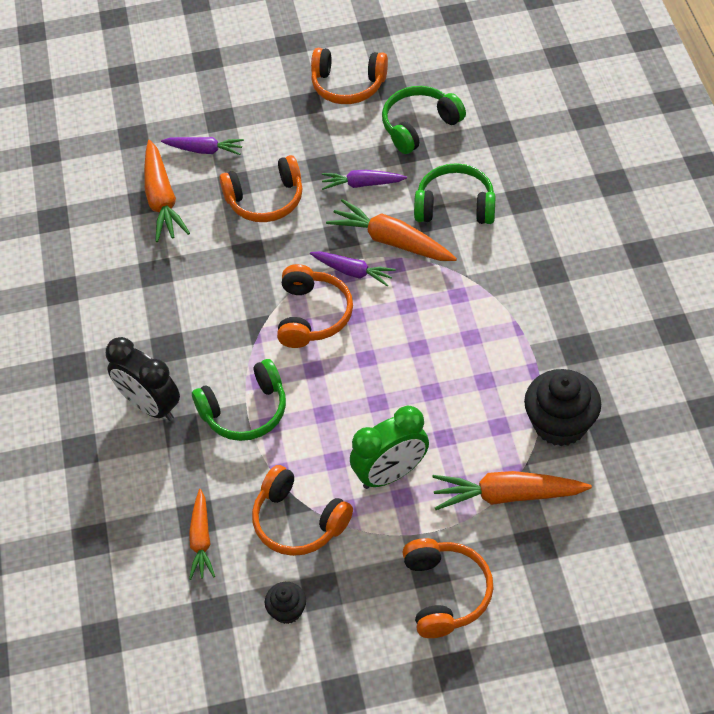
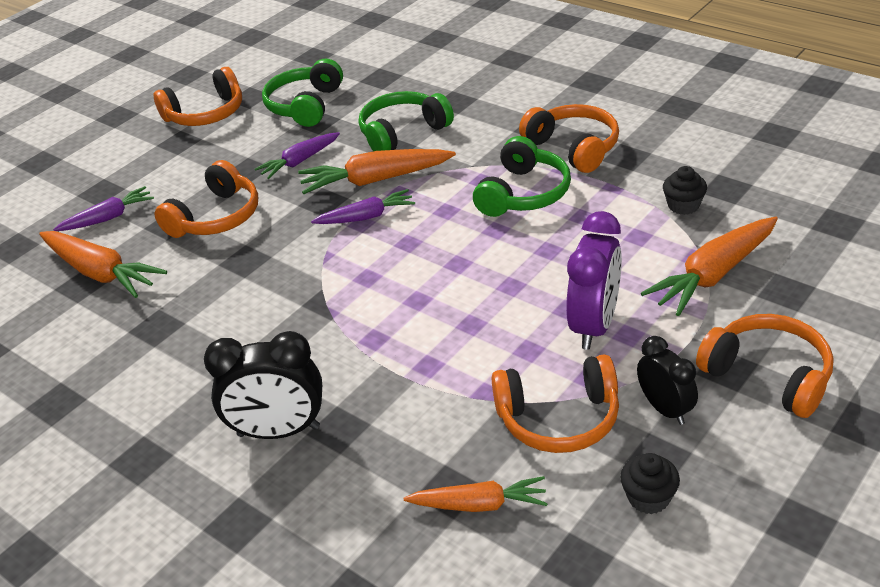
camera: 40 degrees left, 15 degrees down
(201, 540) = (479, 504): orange carrot -> orange carrot turned 45 degrees counterclockwise
(245, 410) = (389, 371): green headphones -> green headphones (523, 193)
(312, 315) = (366, 265): orange headphones -> orange headphones (573, 148)
(361, 565) = (665, 409): none -> black clock
(391, 473) = (594, 325): green clock -> purple clock
(560, 423) = (683, 205): black cupcake -> black cupcake, size x0.52

